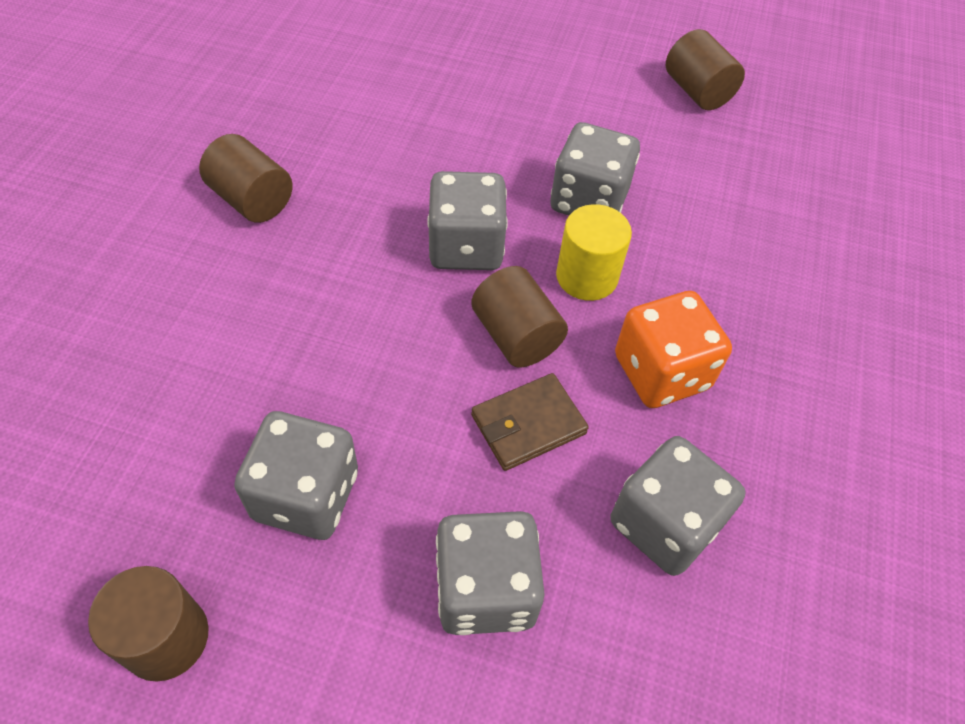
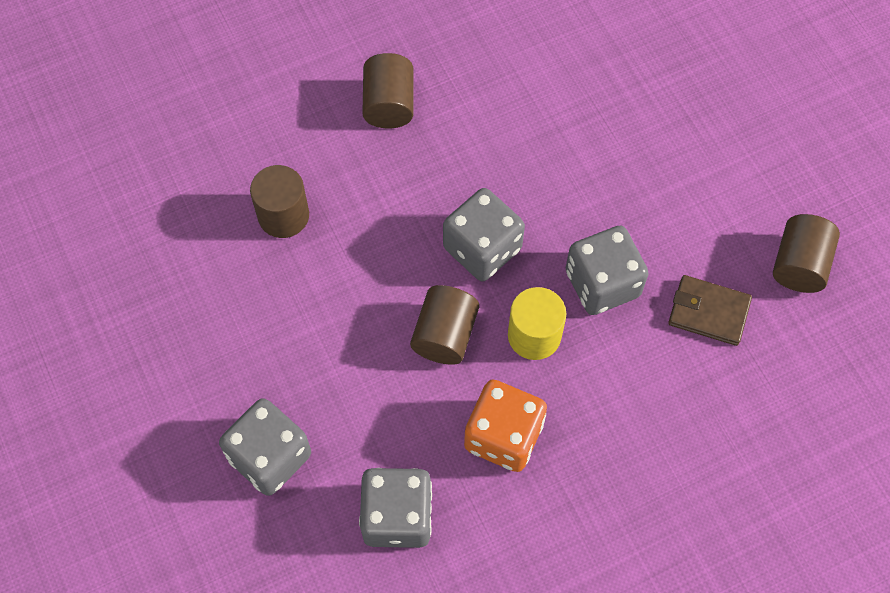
camera: 50 degrees right, 10 degrees up
(166, 638) = (110, 337): brown cylinder -> brown cylinder (283, 215)
(306, 495) = (236, 324): grey dice -> none
(528, 424) = (390, 393): brown wallet -> brown wallet (708, 312)

